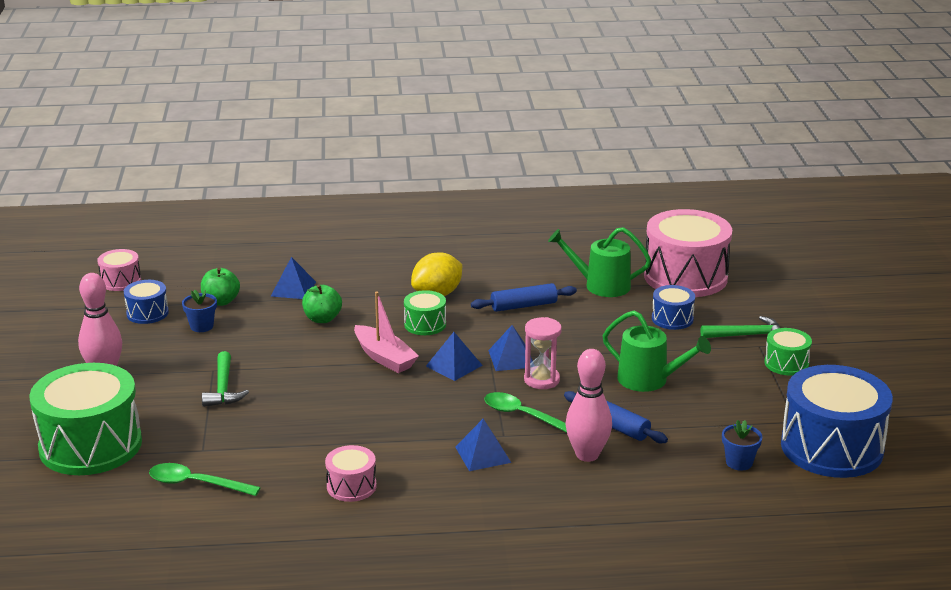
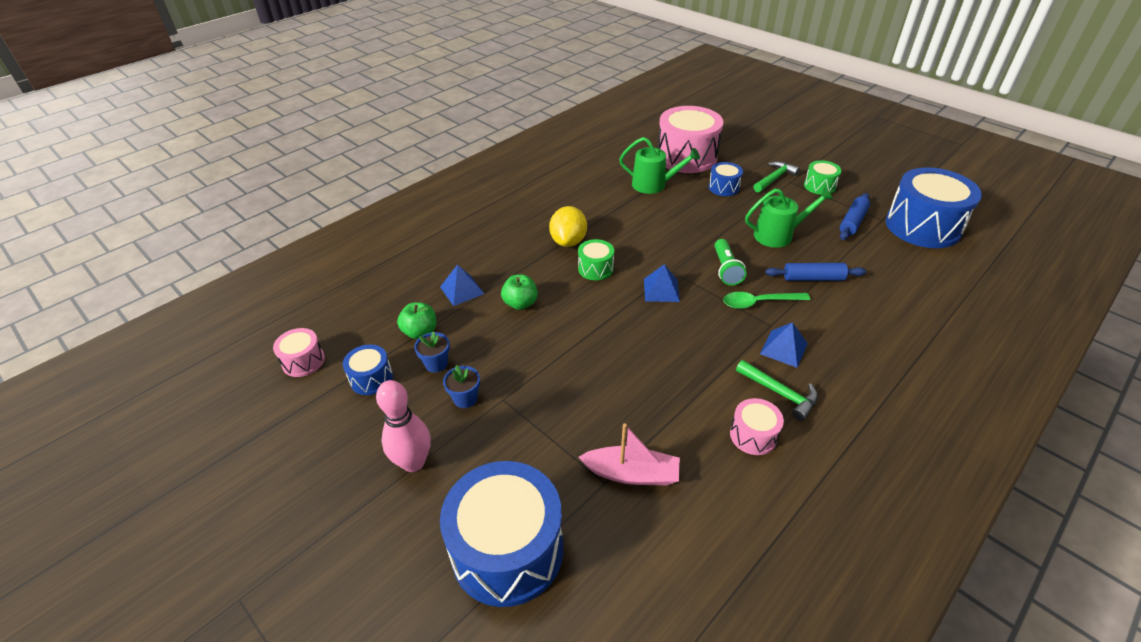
camera: 40 degrees left, 15 degrees up
(90, 445) = (507, 550): green drum -> blue drum
(196, 484) = (649, 521): green spoon -> none
(223, 388) = (536, 411): green hammer -> green hammer (779, 393)
(384, 357) = (609, 310): pink boat -> pink boat (632, 473)
(511, 358) = (685, 264): blue pyramid -> none
(524, 306) = (633, 222): blue rolling pin -> blue rolling pin (852, 222)
(541, 380) = (726, 269): pink hourglass -> green flashlight
(587, 455) = (834, 308): pink bowling pin -> none
(601, 285) = (653, 185): green watering can -> green watering can turned 135 degrees counterclockwise
(739, 462) = (905, 263): blue flower pot -> blue flower pot (465, 398)

